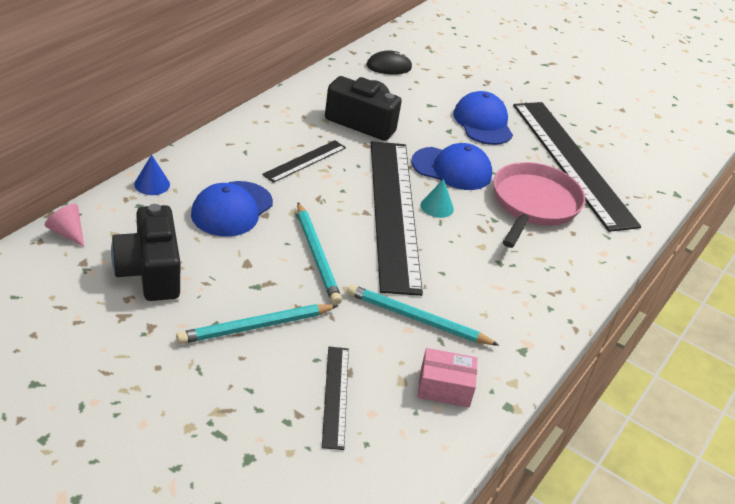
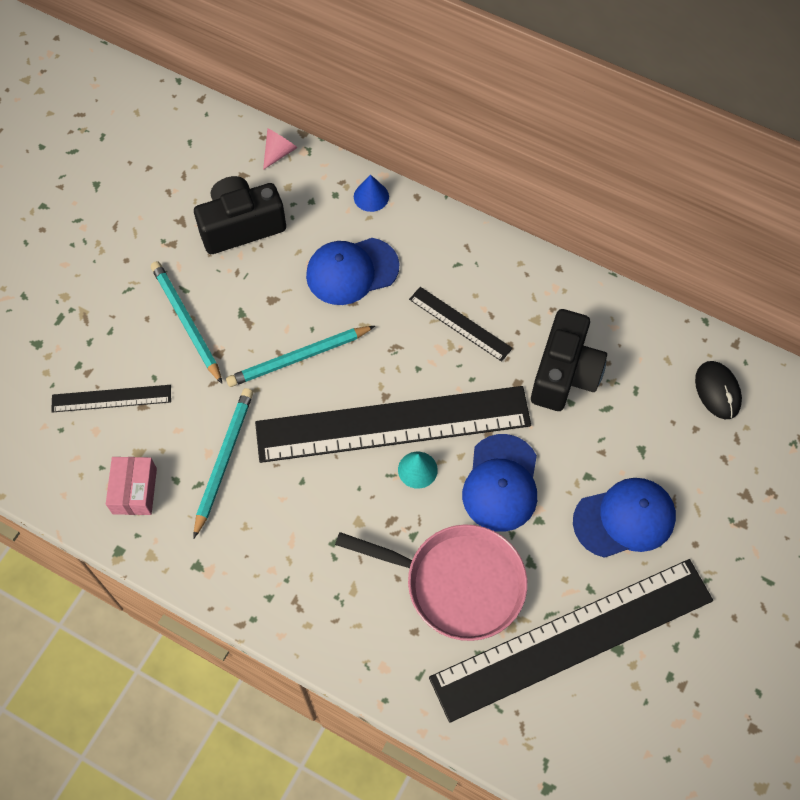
camera: 90 degrees right, 25 degrees up
(232, 209) = (352, 271): blue cap -> blue cap turned 45 degrees counterclockwise

